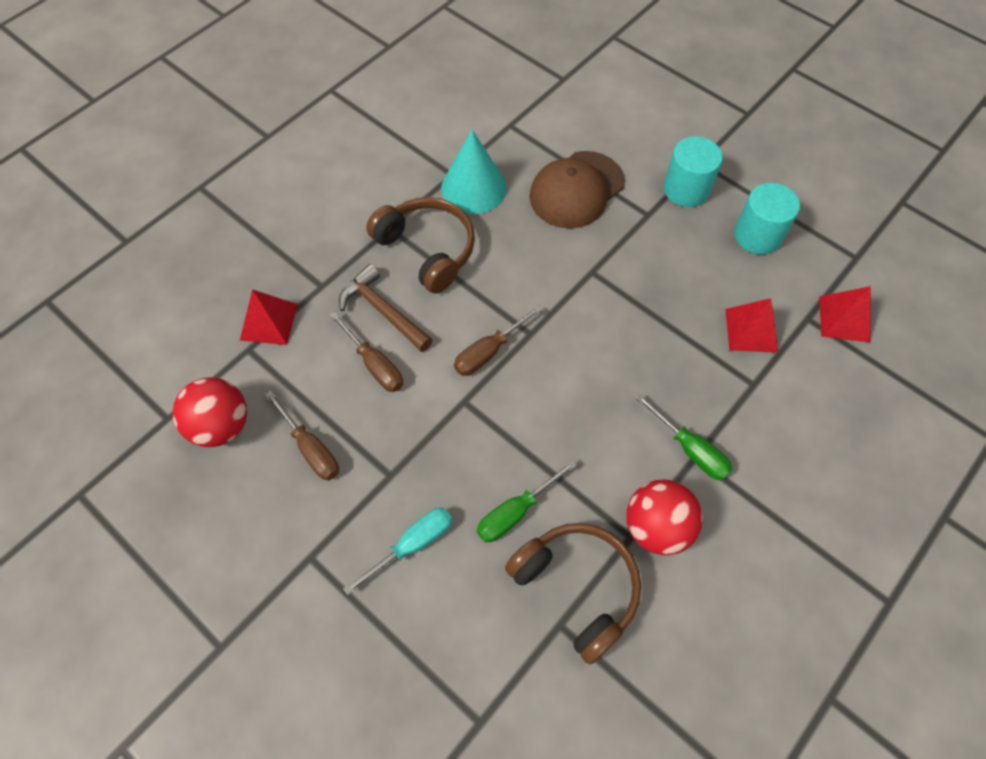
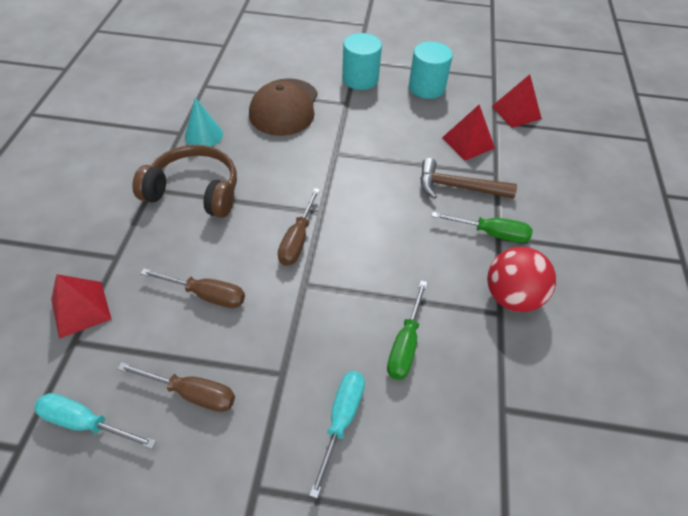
camera: 35 degrees left, 10 degrees down
(221, 425) = (85, 423): red ball -> turquoise screwdriver
(383, 311) = (186, 251): brown hammer -> brown hammer (458, 187)
(473, 188) = (203, 135): turquoise cone -> turquoise cone, size x0.65
(577, 588) = (493, 373): brown headphones -> none

